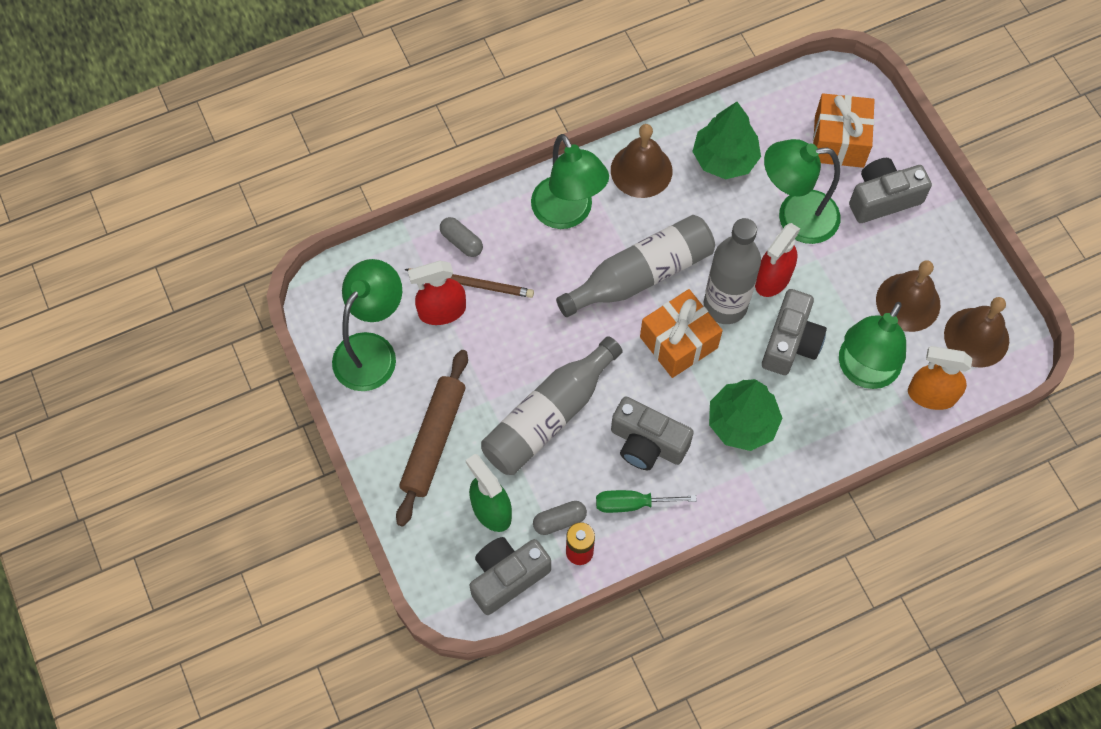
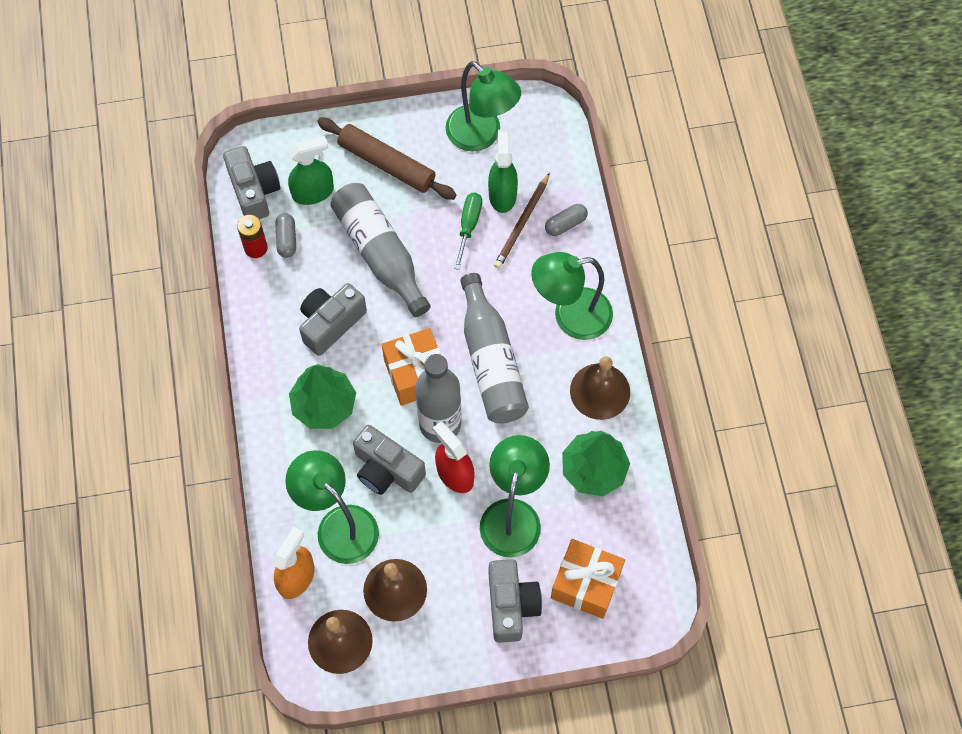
camera: 105 degrees right, 0 degrees up
(442, 311) = (502, 195): red spray bottle -> green spray bottle
(632, 504) = (282, 298): green screwdriver -> green screwdriver (468, 226)

